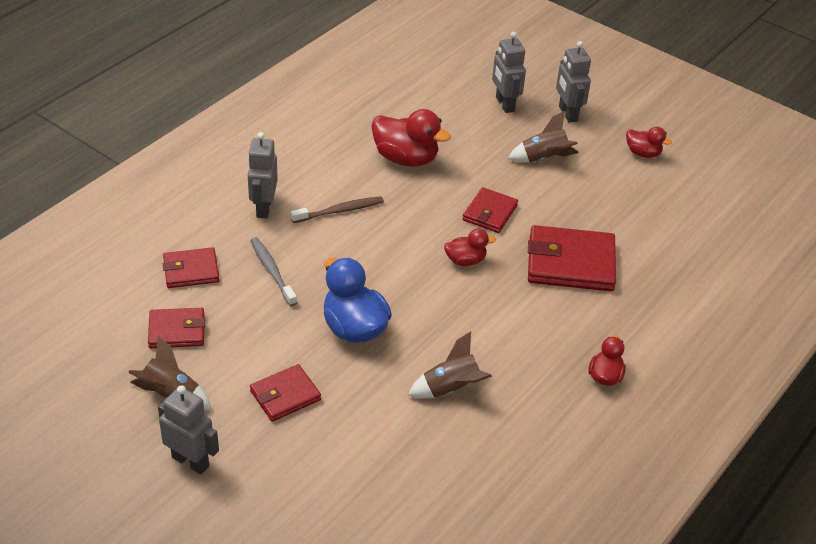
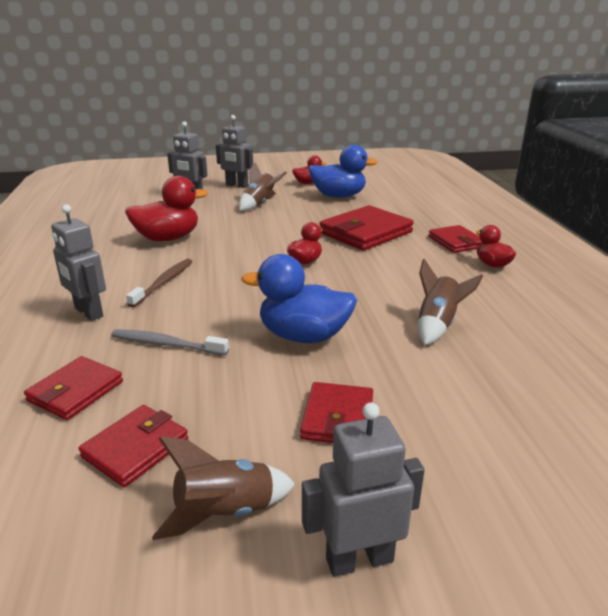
camera: 45 degrees left, 15 degrees down
(489, 213) = (275, 236): red wallet -> red wallet (456, 242)
(637, 195) = (338, 196): none -> blue duck

